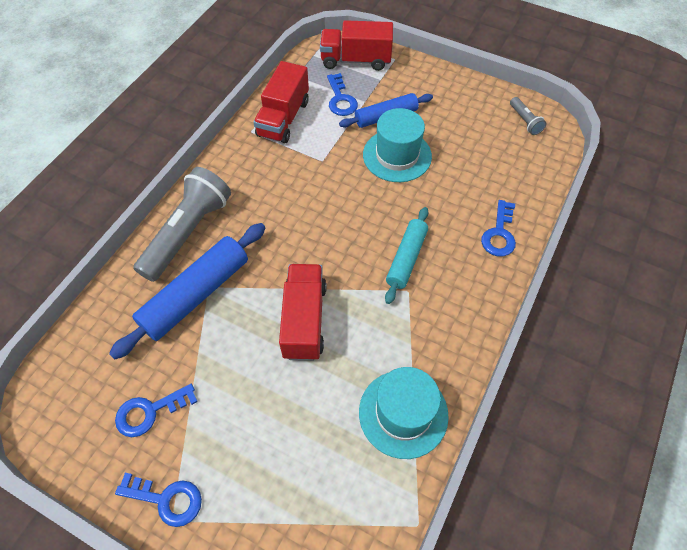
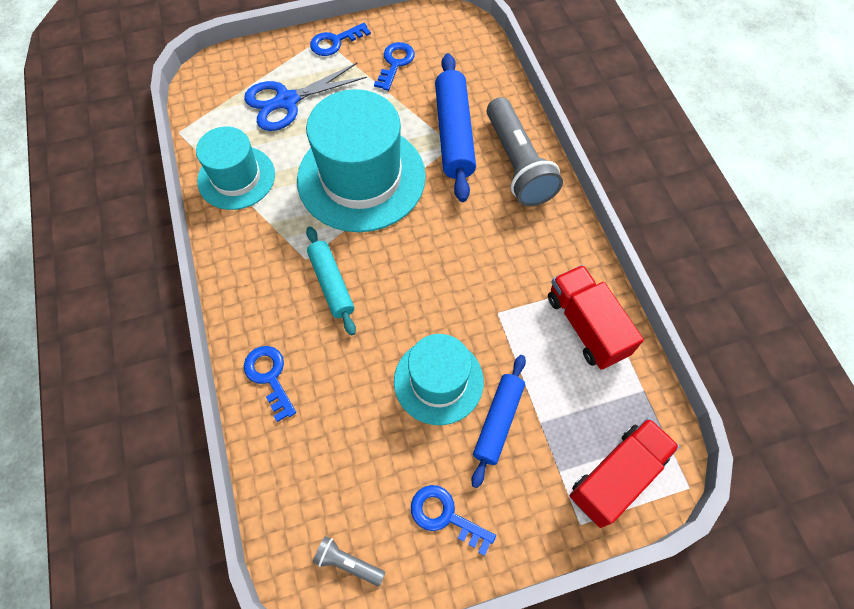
camera: 135 degrees right, 5 degrees up
(286, 462) = (287, 101): none -> blue scissors
(304, 320) = (361, 178): red truck -> turquoise hat
(341, 99) = (565, 401): blue key -> blue key (445, 516)

